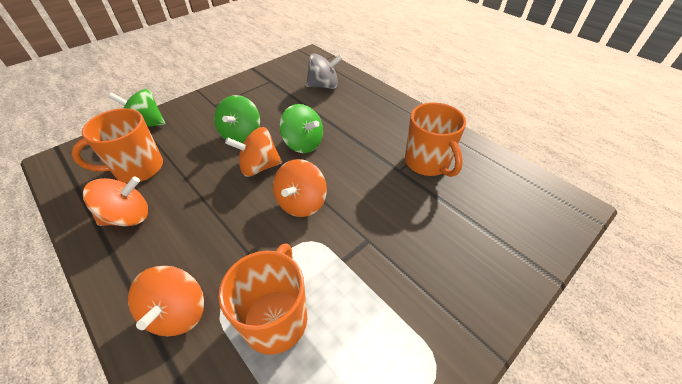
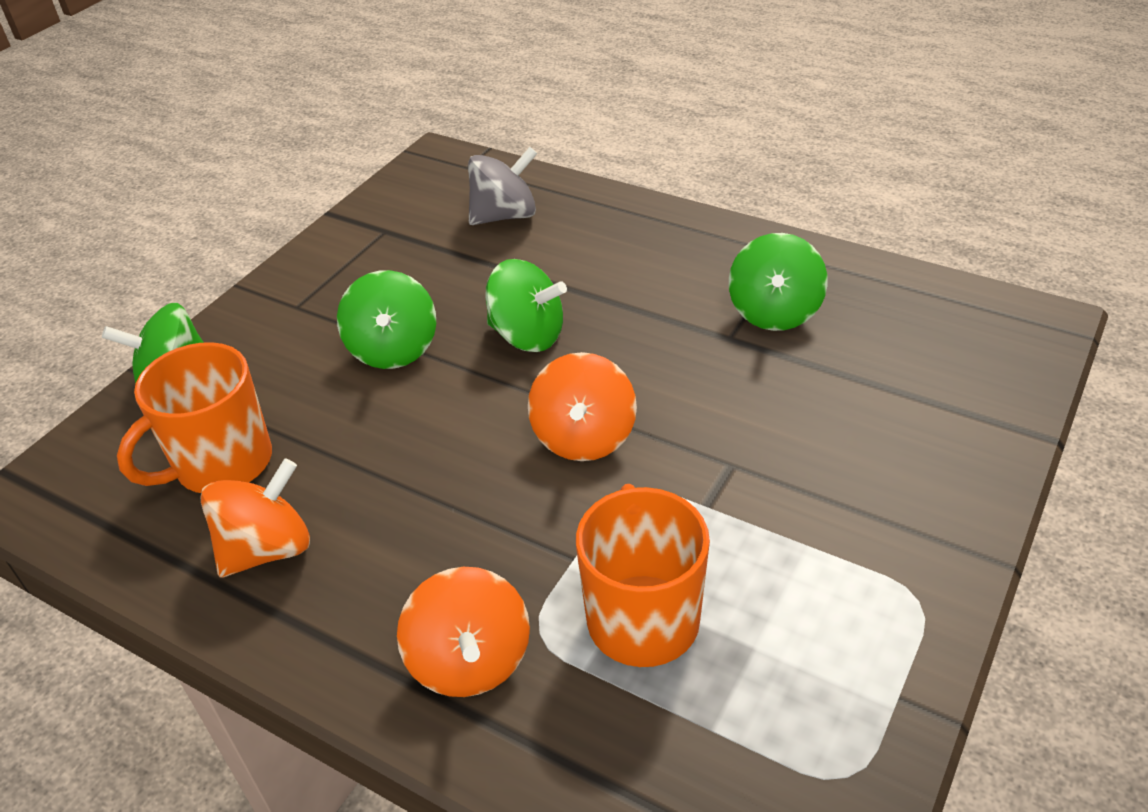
camera: 15 degrees left, 5 degrees down
(259, 167) = (466, 398): orange spinning top -> none
(427, 163) = (774, 312): orange mug -> green spinning top

